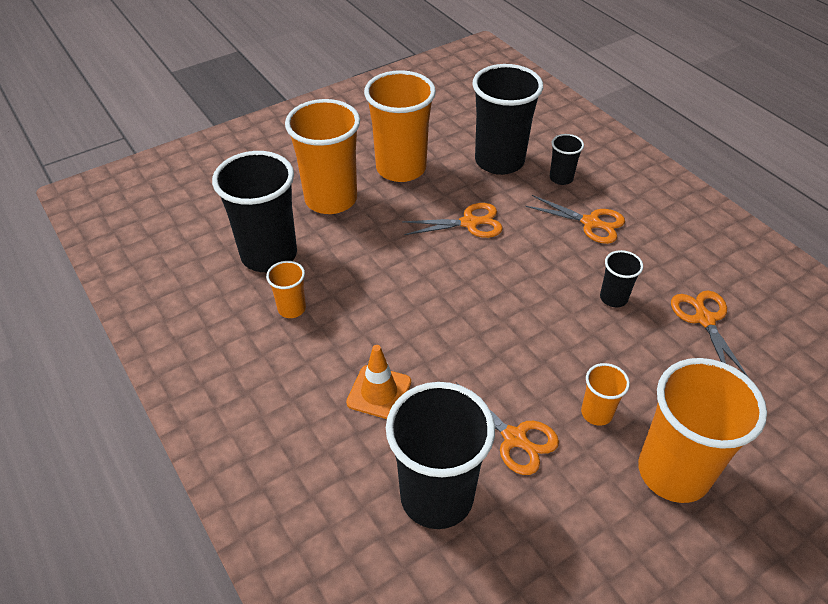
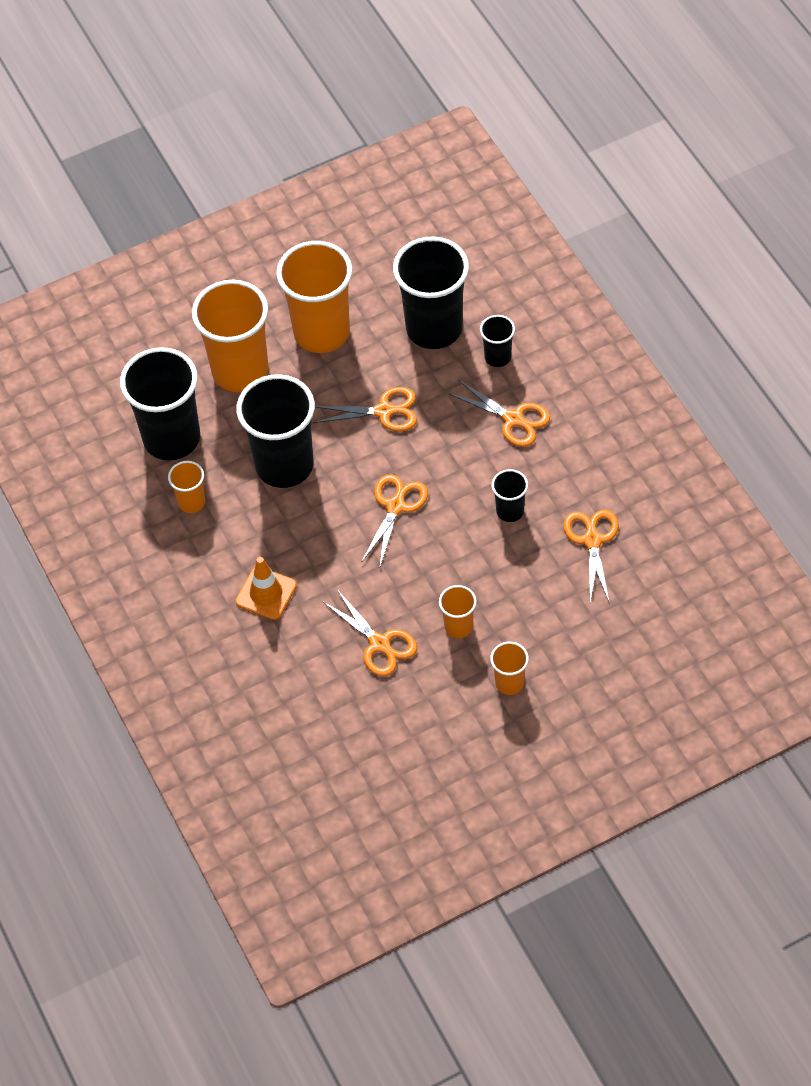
camera: 10 degrees right, 10 degrees up
(437, 496) = (303, 688): black cup -> black cup (284, 465)
(499, 300) = (395, 506): none -> orange scissors
(673, 472) = (509, 683): orange cup -> orange cup, size x0.47

